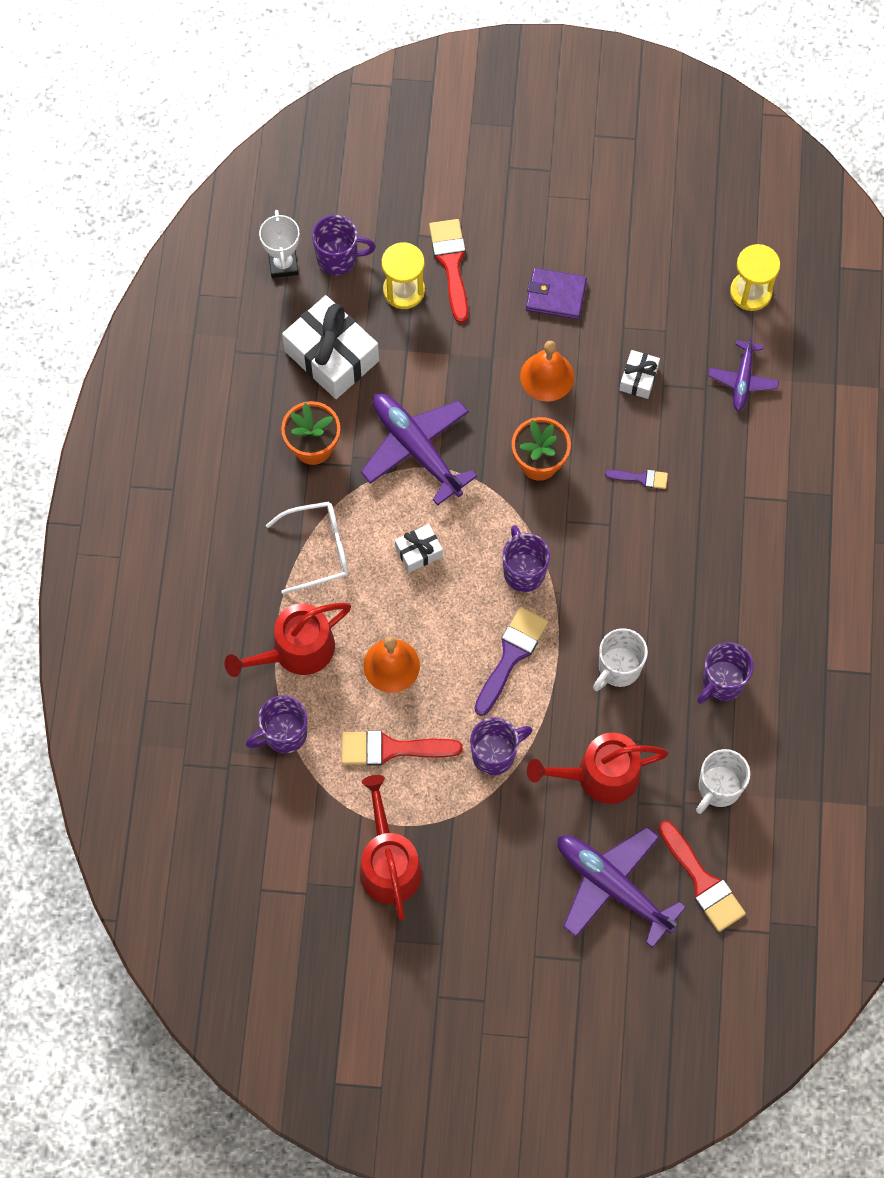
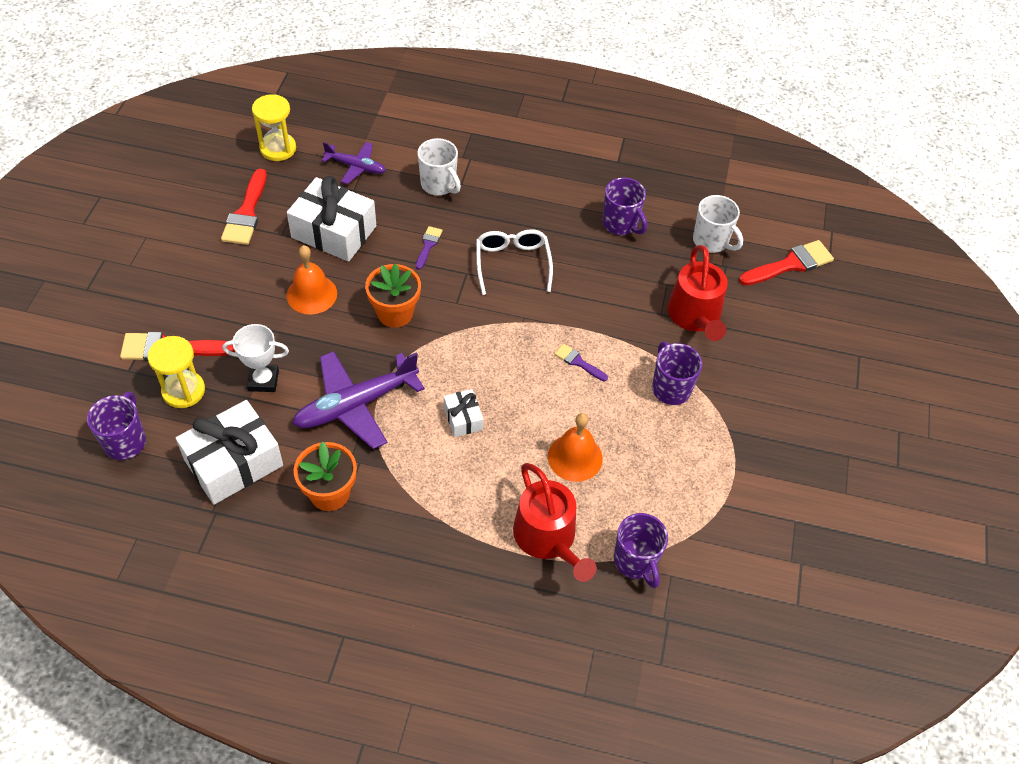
camera: 85 degrees left, 15 degrees down
(283, 264) = (113, 492): white trophy -> white trophy (263, 380)
(318, 549) = (443, 503): white glasses -> white glasses (512, 263)
(389, 863) = (771, 487): red watering can -> none
(391, 749) = (659, 469): red brush -> red brush (246, 213)
(511, 656) = (578, 362): purple brush -> purple brush, size x0.54
(524, 571) = (498, 340): purple mug -> none
(555, 295) = (233, 275): purple wallet -> none
(613, 886) = (794, 323): purple plane -> none
(618, 668) = (600, 288): white mug -> white mug (439, 185)
(638, 378) = (334, 232): white gift -> white gift, size x2.02

